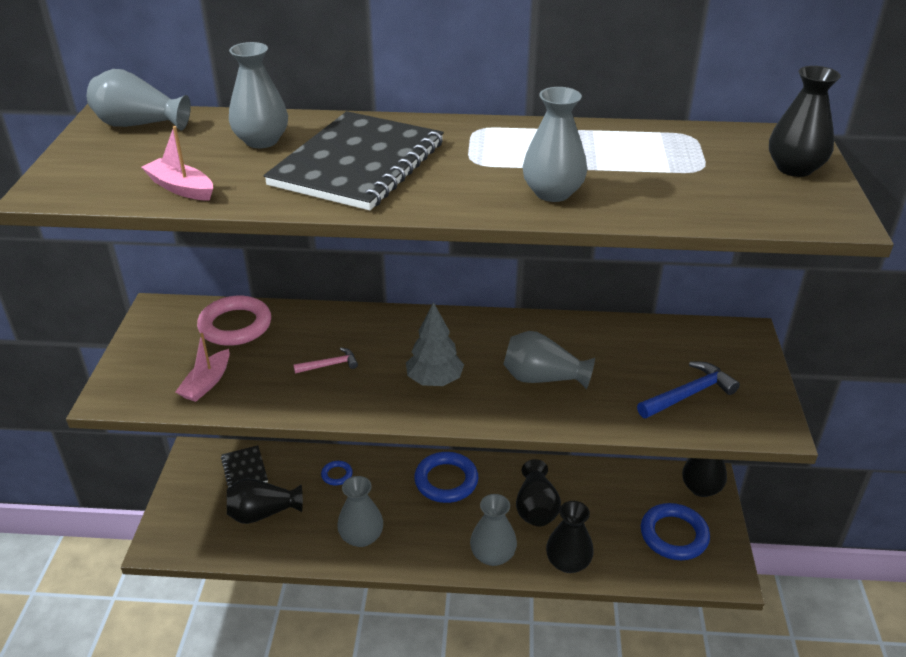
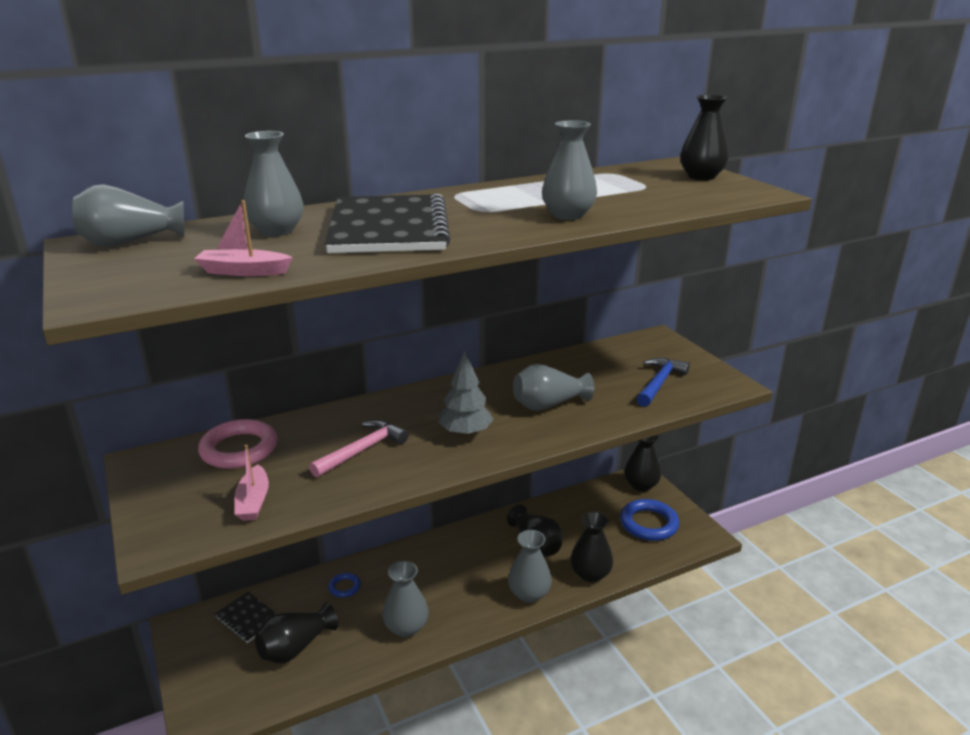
camera: 30 degrees left, 10 degrees down
(330, 365) = (362, 450): pink hammer -> pink hammer, size x1.67
(446, 481) = (447, 554): blue ring -> none

